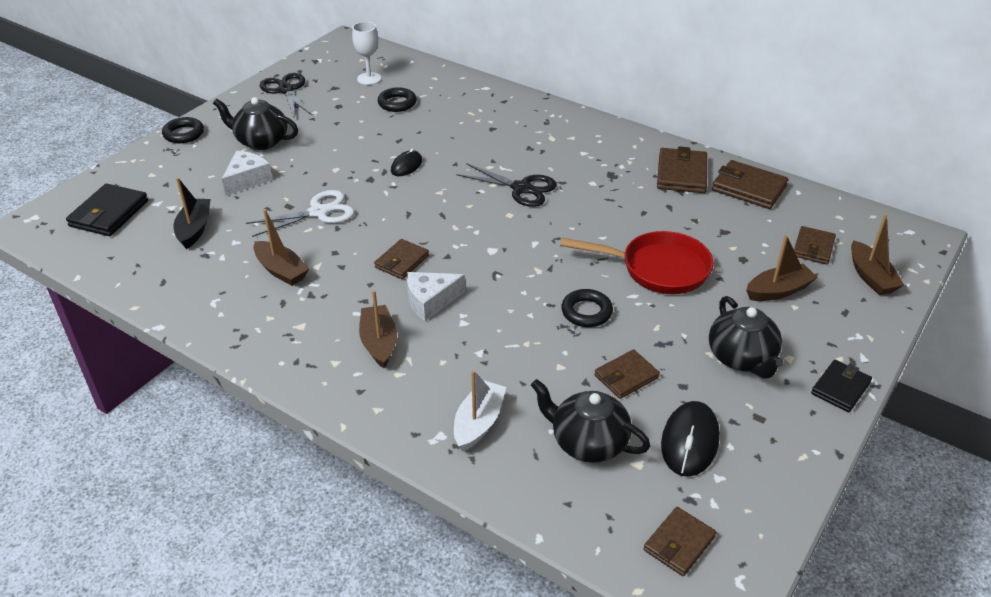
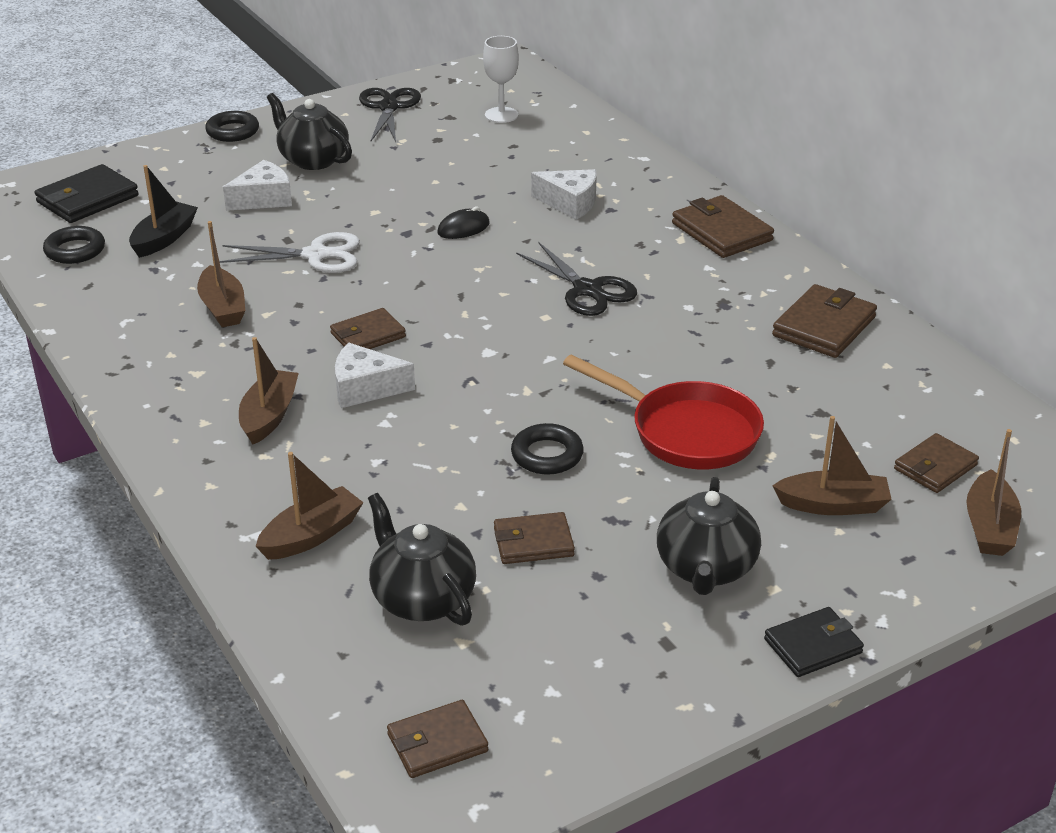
camera: 25 degrees right, 5 degrees down
(397, 103) = (512, 152): black ring -> black ring (75, 250)
(463, 130) = (570, 203): none -> white cheese
(478, 423) = (311, 535): white boat -> brown boat
(689, 441) = (550, 639): black mouse -> none
(748, 188) = (907, 368): brown wallet -> brown wallet (721, 232)

